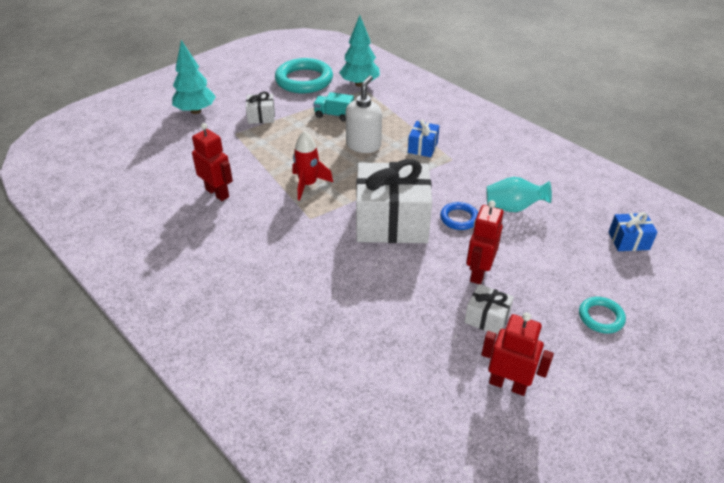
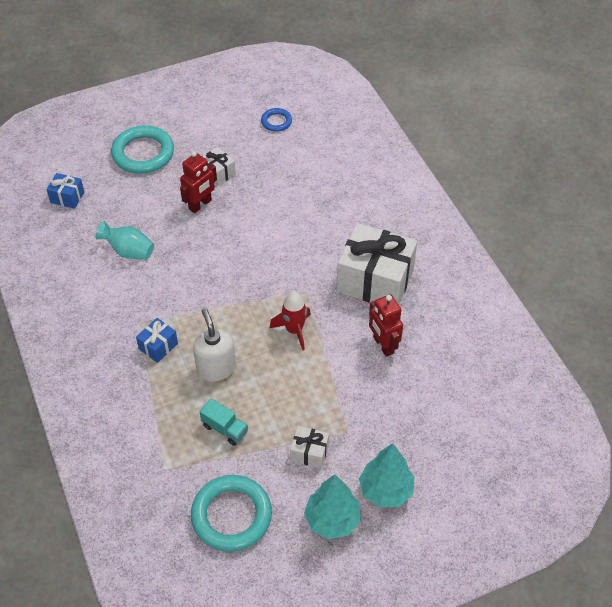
camera: 160 degrees left, 10 degrees up
(359, 84) = (165, 482): turquoise tree -> turquoise tree (332, 519)
(363, 145) = (216, 368): white soap dispenser -> white soap dispenser turned 120 degrees clockwise
(392, 222) = (239, 267): white gift -> white gift (375, 281)
(459, 218) = (181, 254): blue ring -> blue ring (276, 121)
(508, 384) = (234, 134): red robot -> none
(601, 317) = (143, 153): turquoise ring -> turquoise ring, size x1.95

